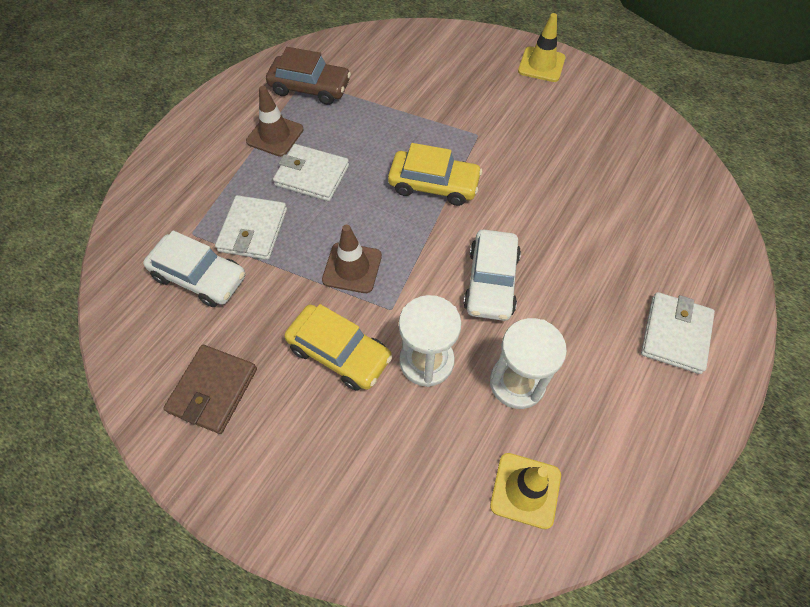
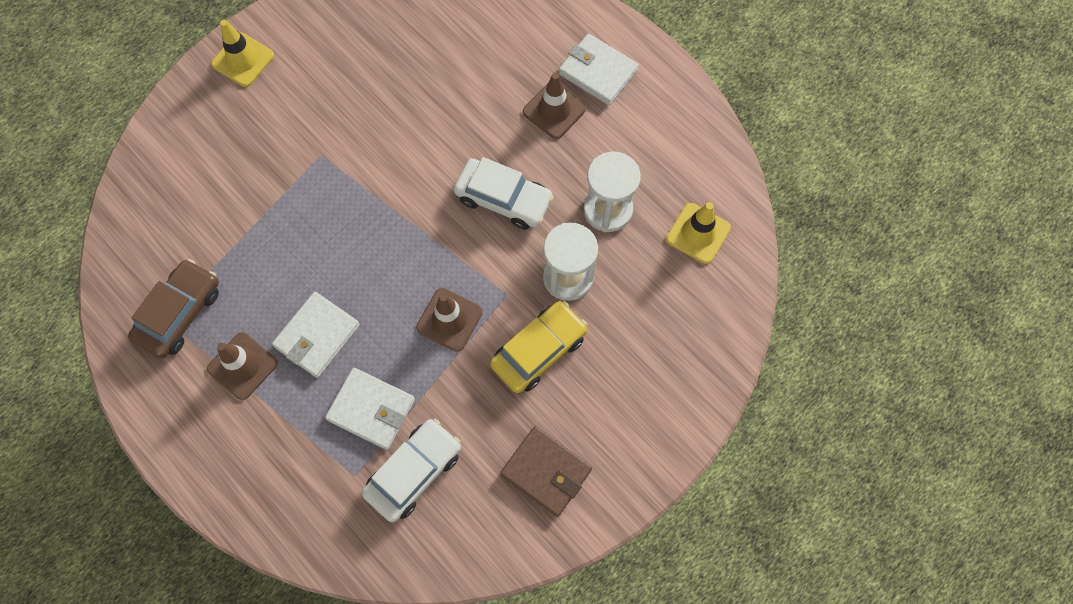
camera: 75 degrees left, 10 degrees up
(434, 184) = (372, 217): yellow car -> none
(608, 303) = (554, 110): none -> brown traffic cone

